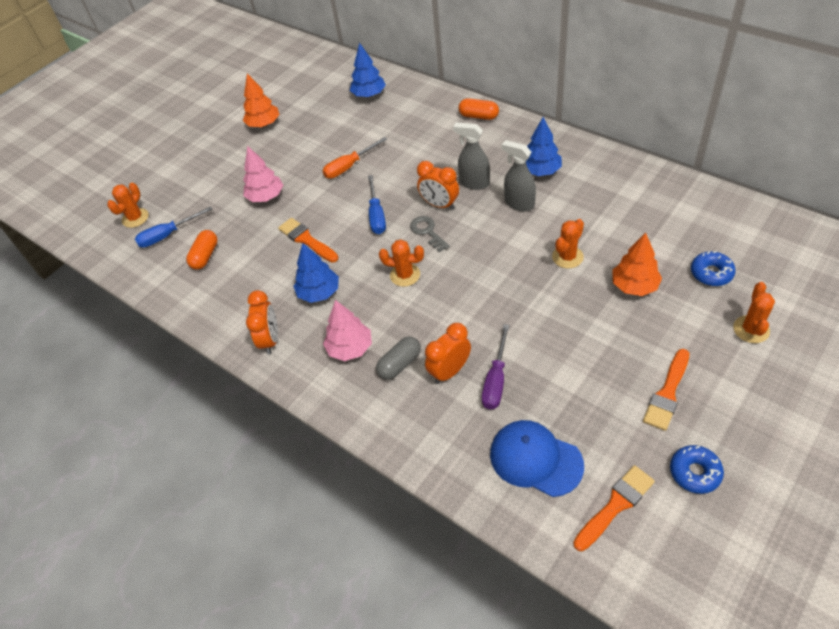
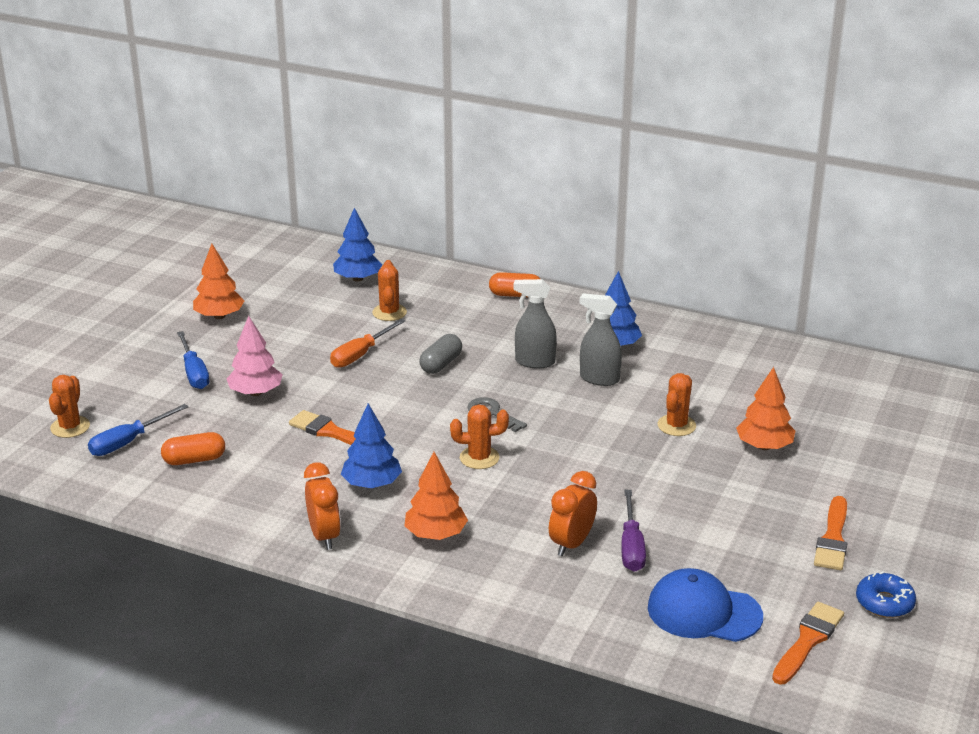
camera: 20 degrees left, 20 degrees down
(205, 256) = (194, 460): orange capsule -> orange capsule turned 75 degrees clockwise
(350, 348) = (435, 534): pink tree -> orange tree
(376, 215) = (418, 402): blue screwdriver -> blue screwdriver (194, 373)
(400, 364) = (506, 543): grey capsule -> grey capsule (441, 364)
(439, 205) = (498, 386): orange clock -> none
(711, 273) = (847, 428): blue donut -> none
(751, 329) = (906, 474): orange cactus -> orange cactus (389, 312)

